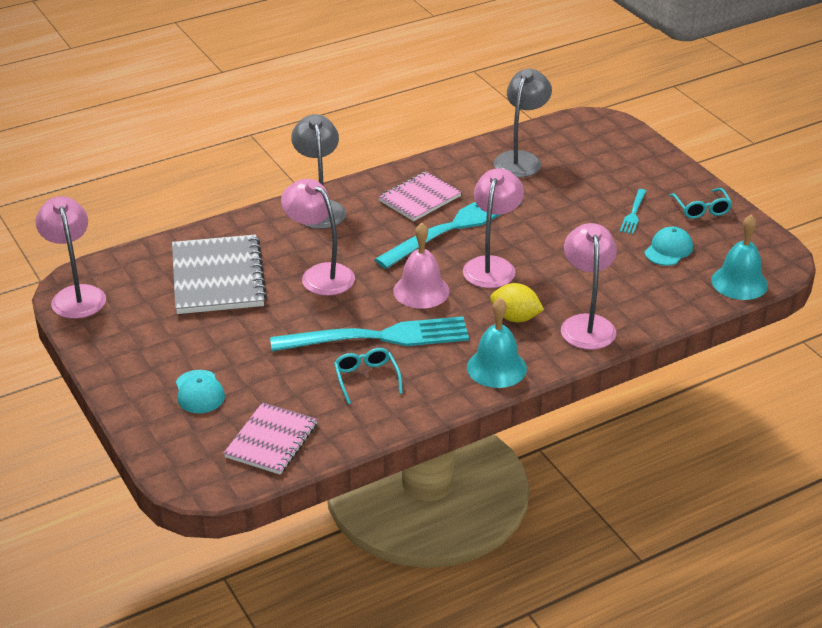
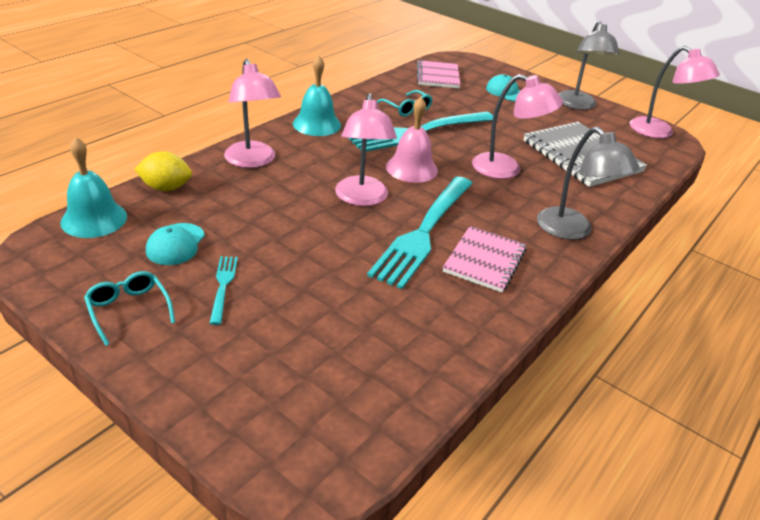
camera: 155 degrees right, 0 degrees up
(515, 318) = (318, 158): yellow lemon -> yellow lemon (166, 188)
(521, 159) = (402, 348): grey lamp -> grey lamp (577, 105)

